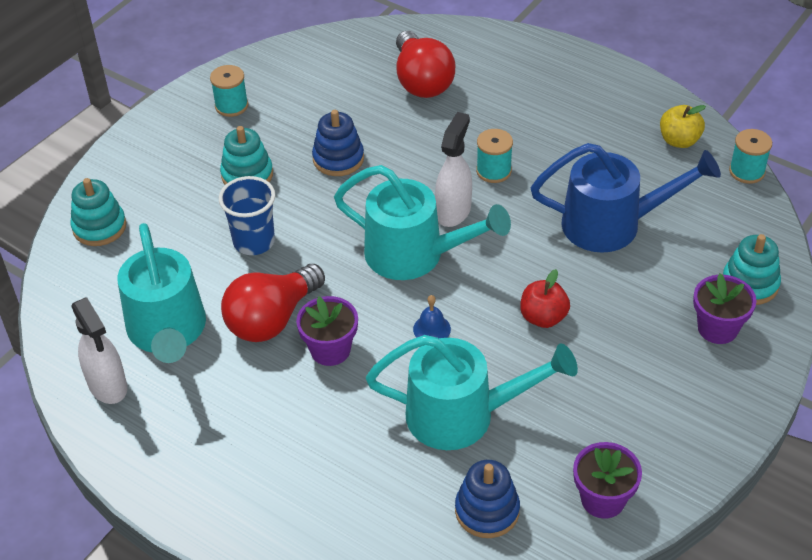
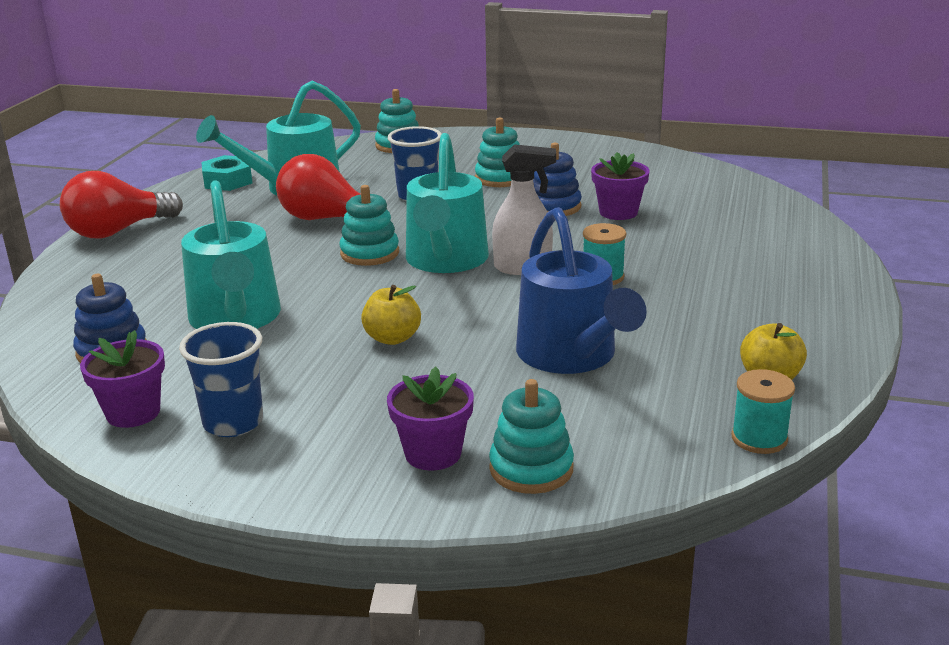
camera: 70 degrees right, 20 degrees down
(108, 386) = (228, 181): white spray bottle -> turquoise nut
(231, 106) = (584, 157): turquoise spool -> none
(330, 350) = (299, 247): purple flower pot -> purple flower pot (618, 212)
(371, 301) = (370, 253): none -> turquoise stacking toy
(422, 81) = (708, 221): red light bulb -> red light bulb (118, 231)
(431, 329) = (347, 285): blue bell -> none
(543, 317) = (392, 338): red apple -> yellow apple
(640, 435) = (233, 422): none -> blue cup

